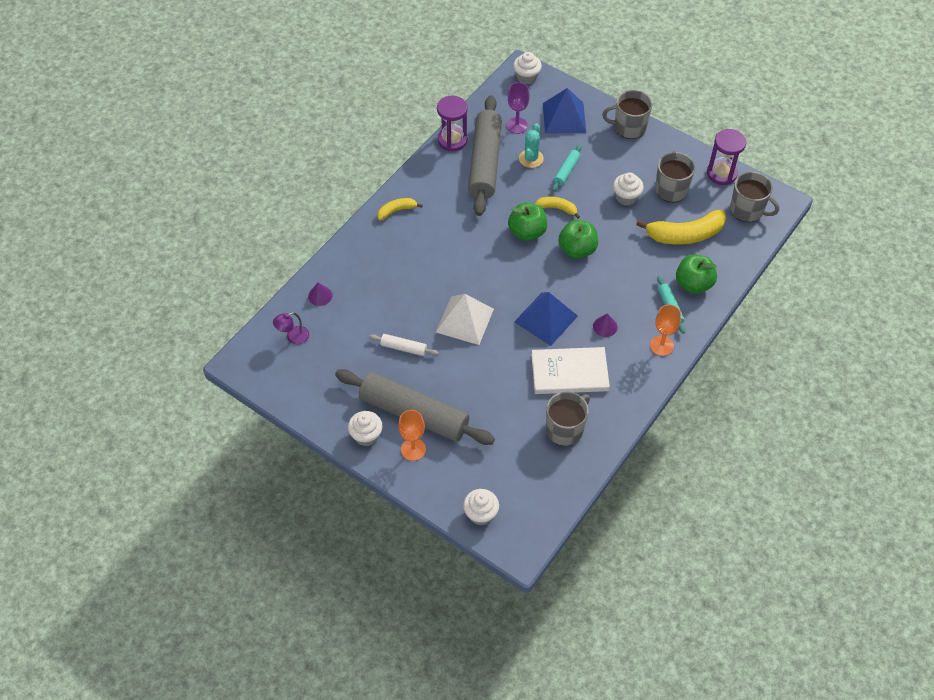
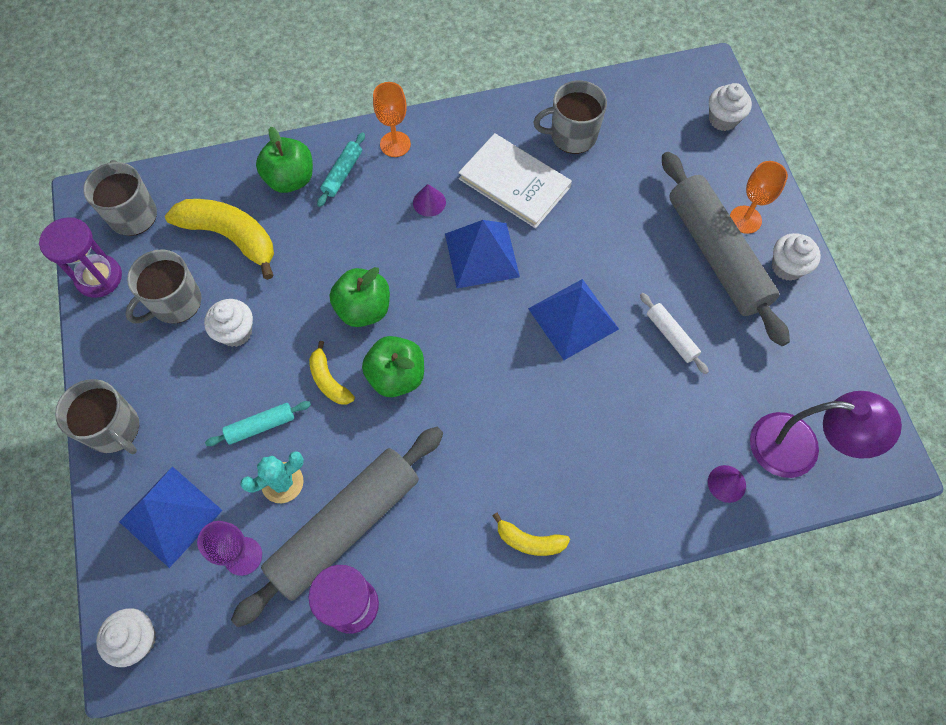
camera: 140 degrees left, 10 degrees up
(293, 337) = (799, 448): purple lamp -> purple lamp, size x2.01
(465, 320) = (573, 318): white pyramid -> blue pyramid

